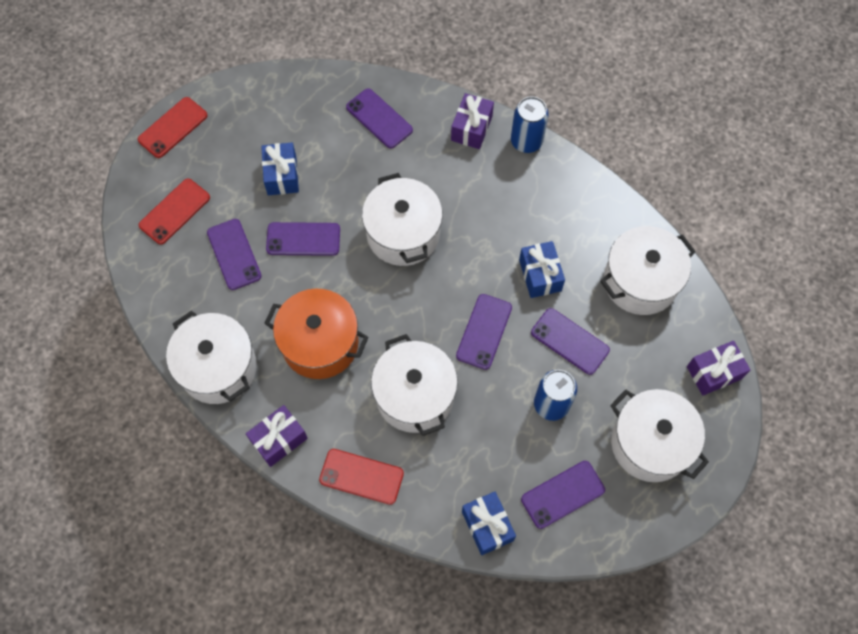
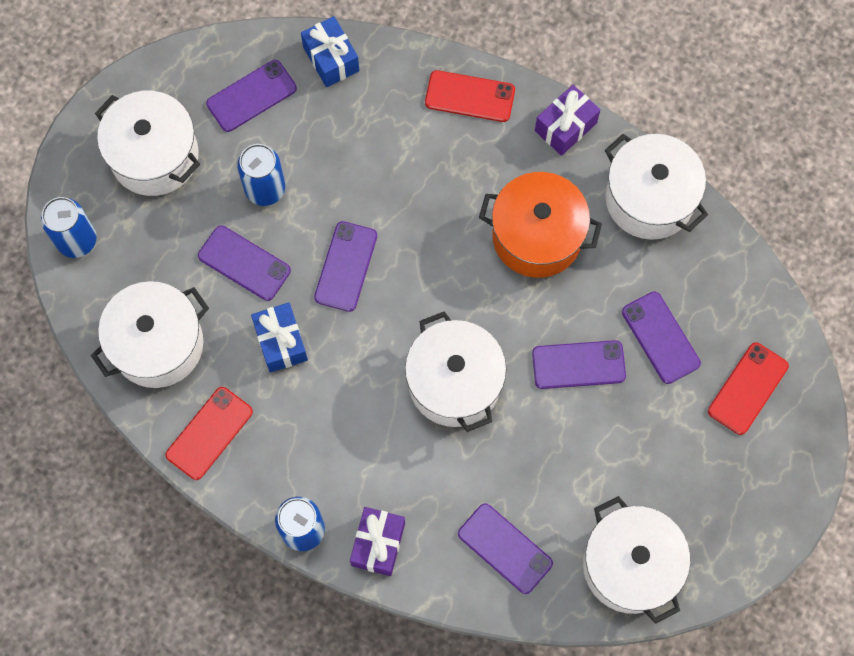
camera: 175 degrees right, 5 degrees up
(173, 127) = (780, 510): red phone -> red phone (209, 433)
(282, 175) = (621, 451): blue gift -> none
(415, 395) = (420, 186): white pot -> white pot (630, 565)
(714, 372) = (77, 240): purple gift -> blue can

